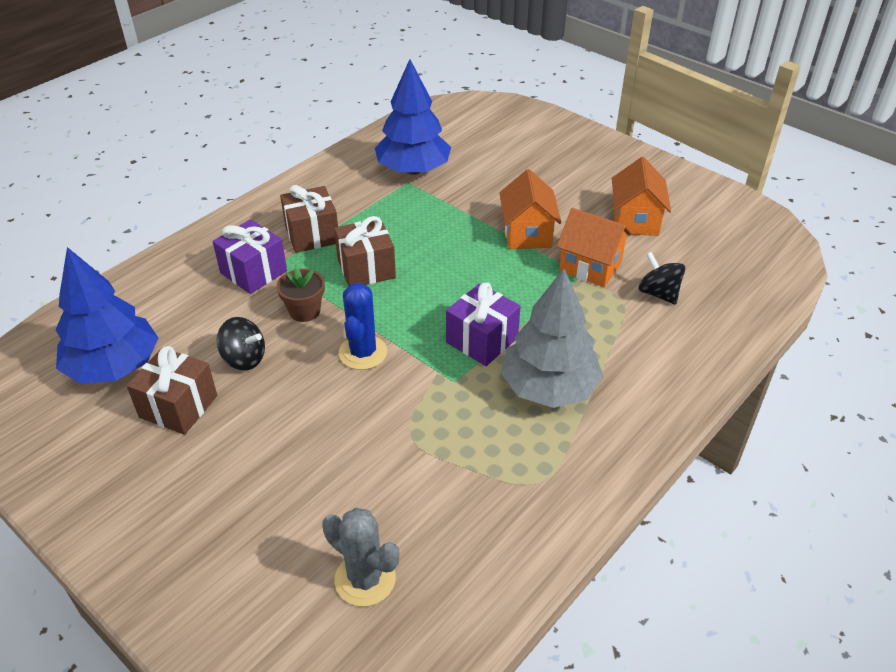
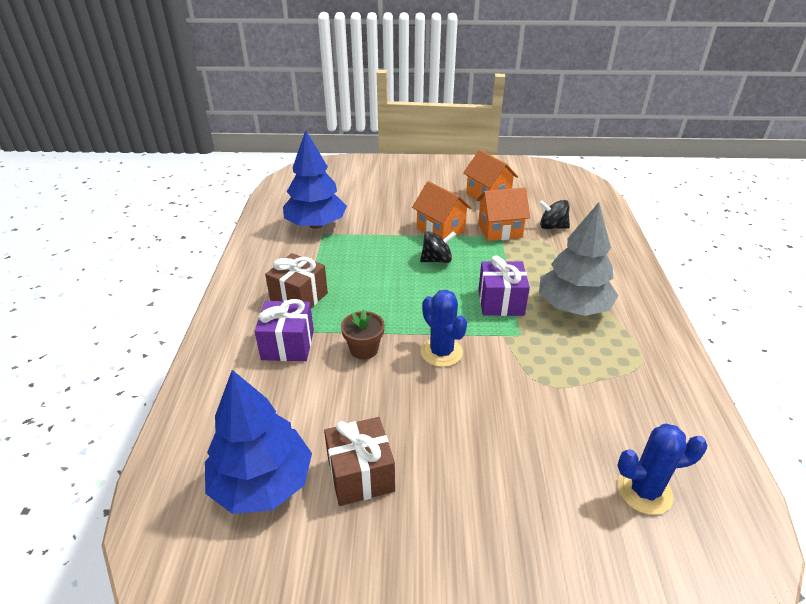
camera: 40 degrees left, 5 degrees down
(244, 359) = (364, 407): black spinning top -> black spinning top (437, 260)
(365, 579) = (644, 491): grey cactus -> blue cactus
(366, 269) = (369, 299): brown gift -> none

